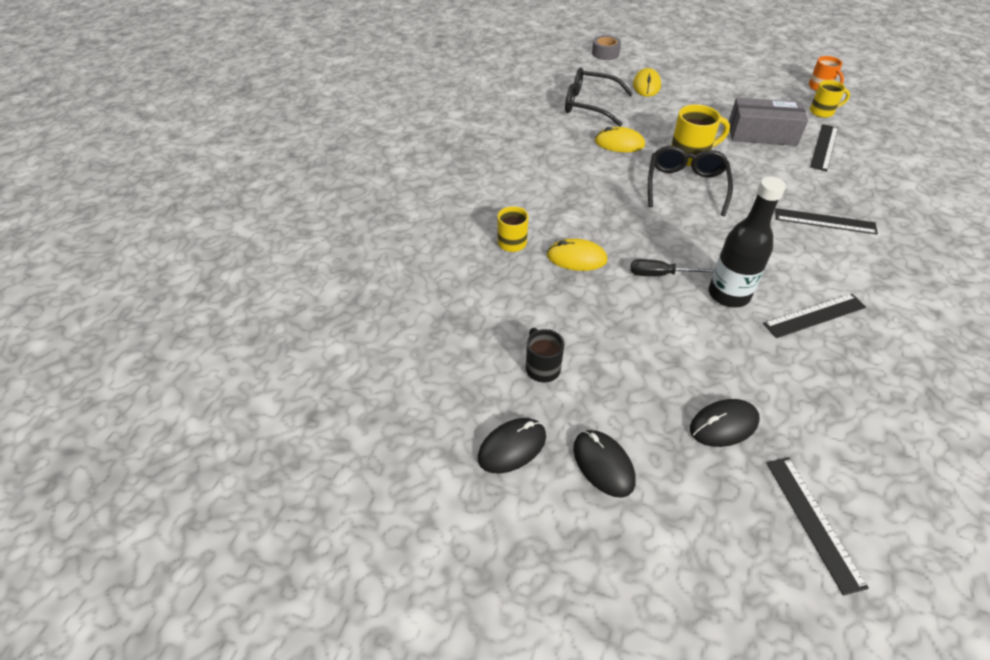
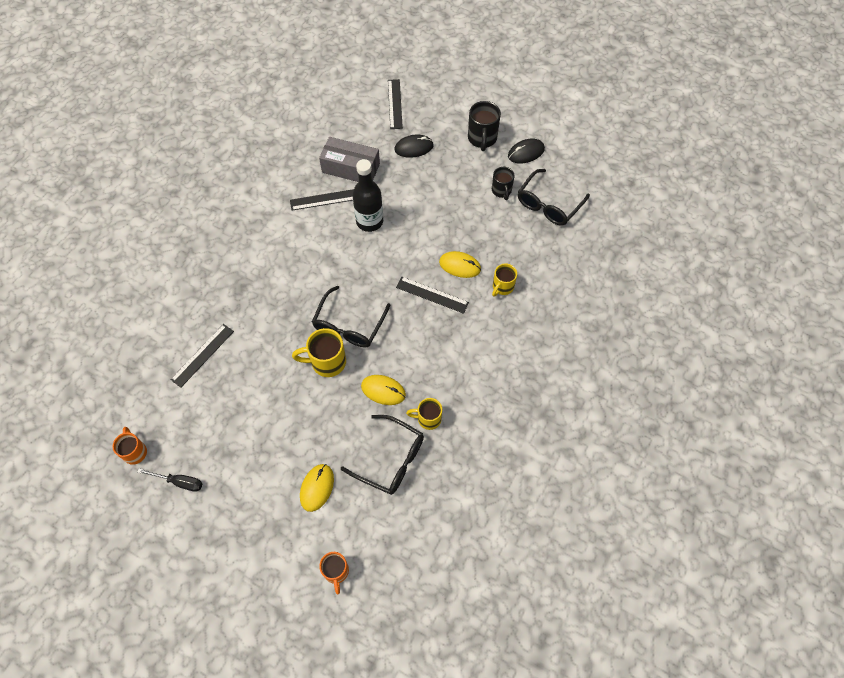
camera: 170 degrees left, 15 degrees up
(460, 356) = (548, 204): none -> black glasses
(603, 464) = (482, 139): black mouse -> black mug
(605, 53) = (336, 572): grey tape -> orange mug
(660, 274) = (407, 243): black screwdriver -> black screwdriver (179, 482)
(762, 134) = (245, 383): grey box -> grey box (351, 168)
(822, 112) = (165, 408): yellow mug -> yellow mug (428, 419)
(825, 221) = (264, 271): black ruler -> black ruler (432, 295)

